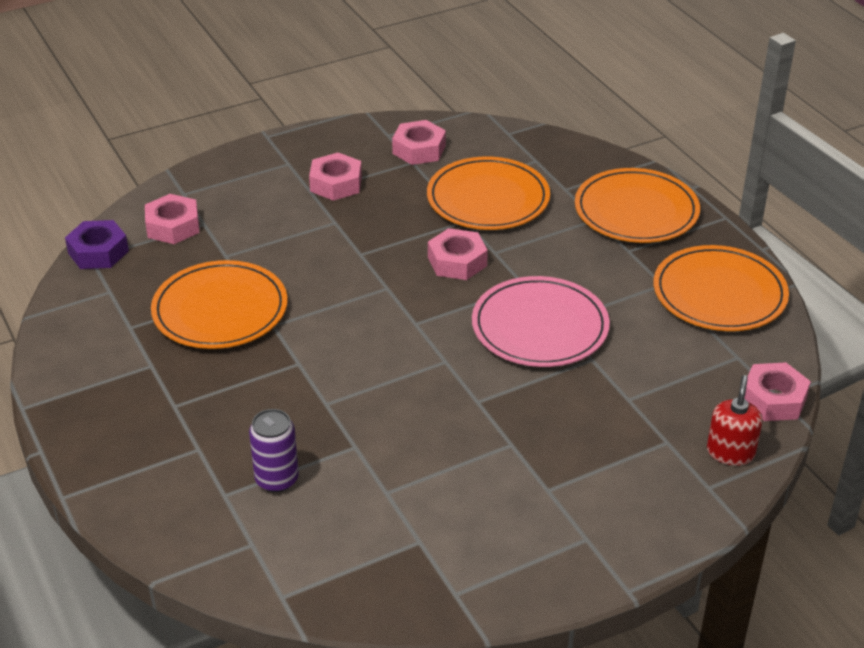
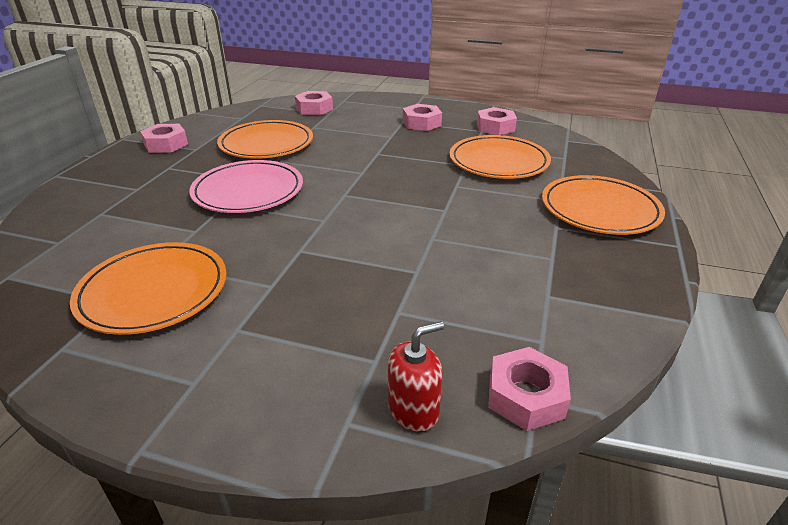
camera: 45 degrees right, 5 degrees down
(98, 252) = (267, 104): purple nut -> none
(277, 479) = (132, 222): purple can -> none
(457, 261) = (424, 179): pink nut -> pink nut (166, 144)
(540, 327) = (414, 235): pink plate -> pink plate (248, 191)
(719, 294) = (594, 289): orange plate -> orange plate (153, 291)

